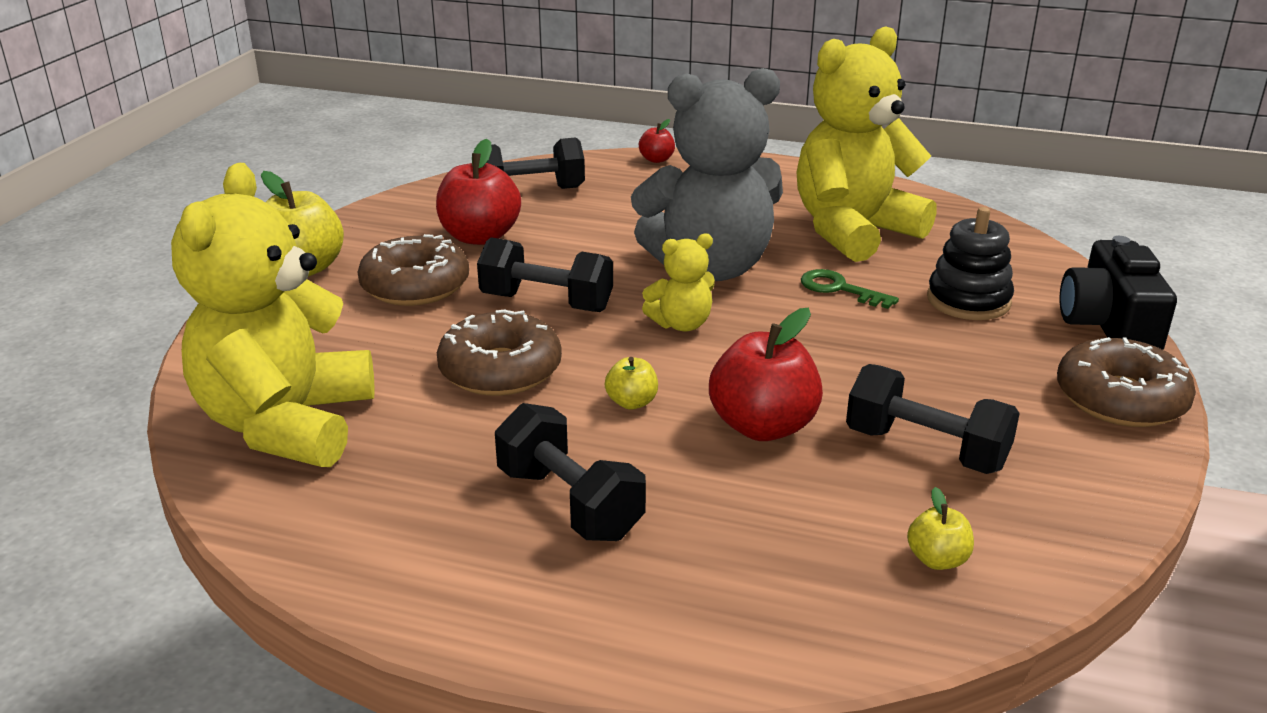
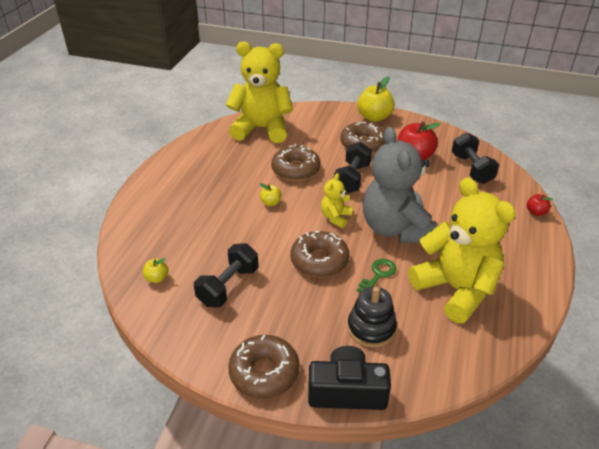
camera: 90 degrees right, 10 degrees up
(569, 503) = (208, 189): black dumbbell -> none
(681, 324) = (336, 217): yellow teddy bear -> yellow teddy bear turned 45 degrees clockwise
(763, 426) = (250, 238): red apple -> none
(817, 344) = (319, 261): none -> brown donut

